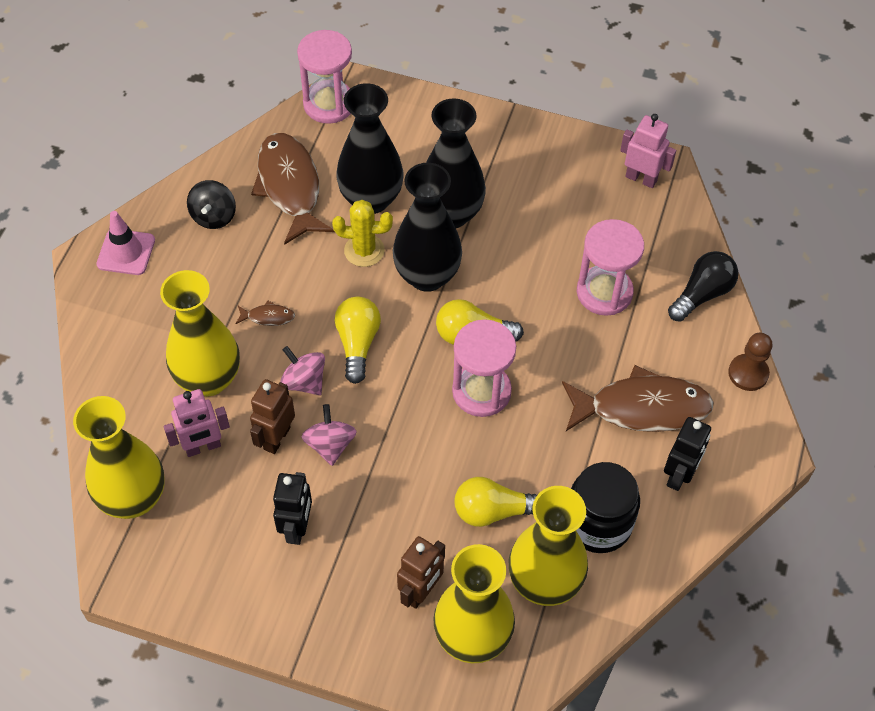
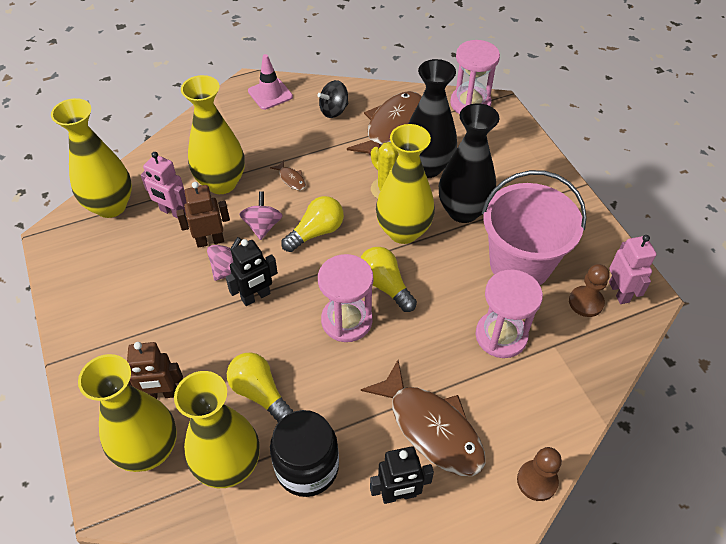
camera: 50 degrees right, 5 degrees down
(297, 528) = (155, 295): black robot -> black robot (256, 297)
(427, 276) = (403, 231): black vase -> yellow vase
(548, 221) = (520, 264): none -> pink bucket
(629, 209) = (586, 302): none -> brown pawn
(702, 294) = (570, 398): black light bulb -> none

